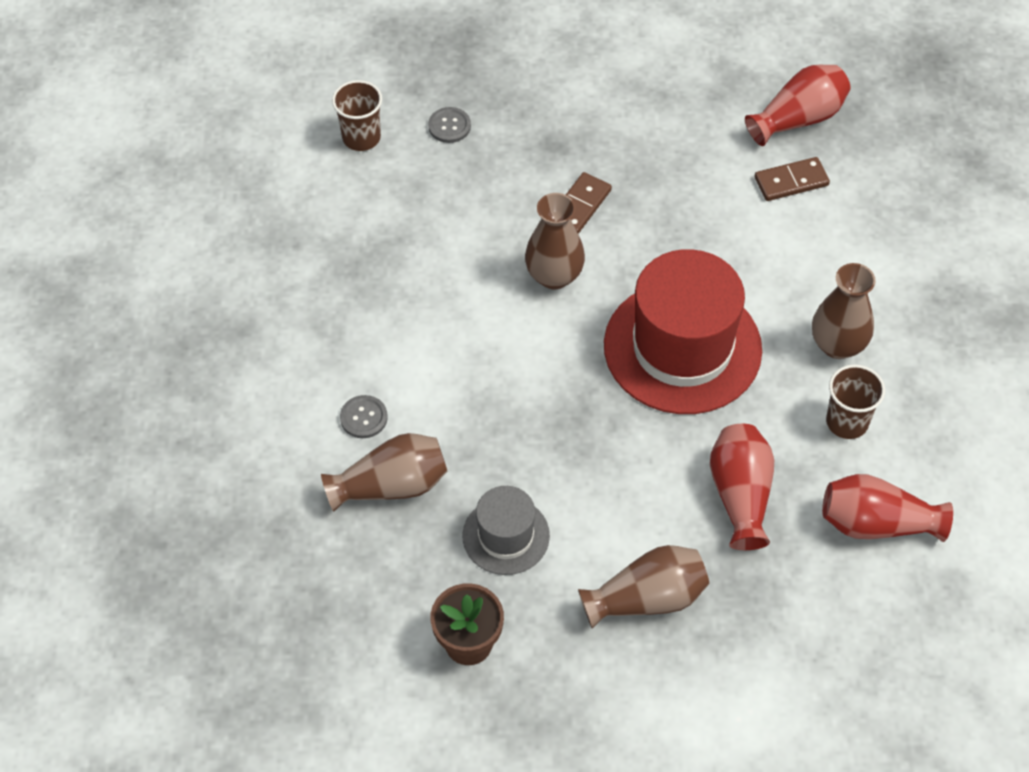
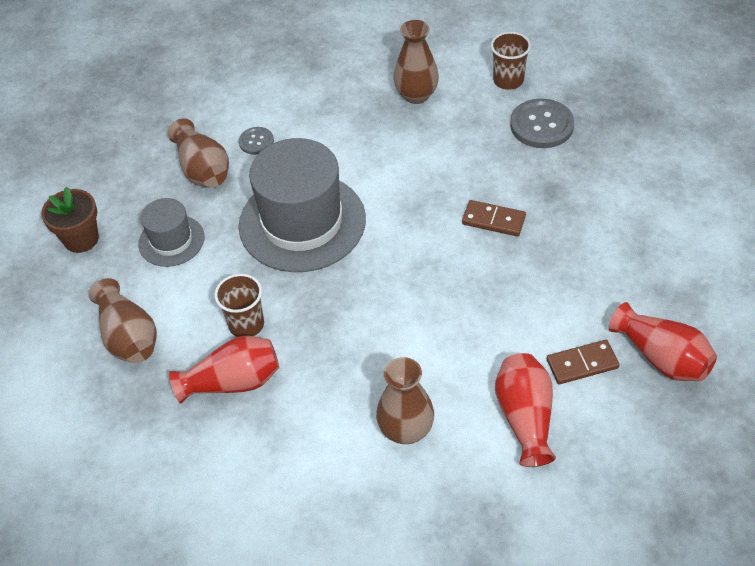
camera: 80 degrees right, 5 degrees down
(449, 126) = (541, 125): grey button -> grey button, size x1.79
(522, 389) = (302, 222): none -> grey hat
(554, 276) = (416, 219): brown vase -> brown vase (416, 95)
(682, 347) = (370, 315): red hat -> none
(791, 181) = (582, 364): brown domino -> brown domino turned 75 degrees counterclockwise
(847, 422) = (324, 449): brown cup -> brown cup (246, 324)
(876, 524) = (222, 489): red vase -> red vase (525, 417)

